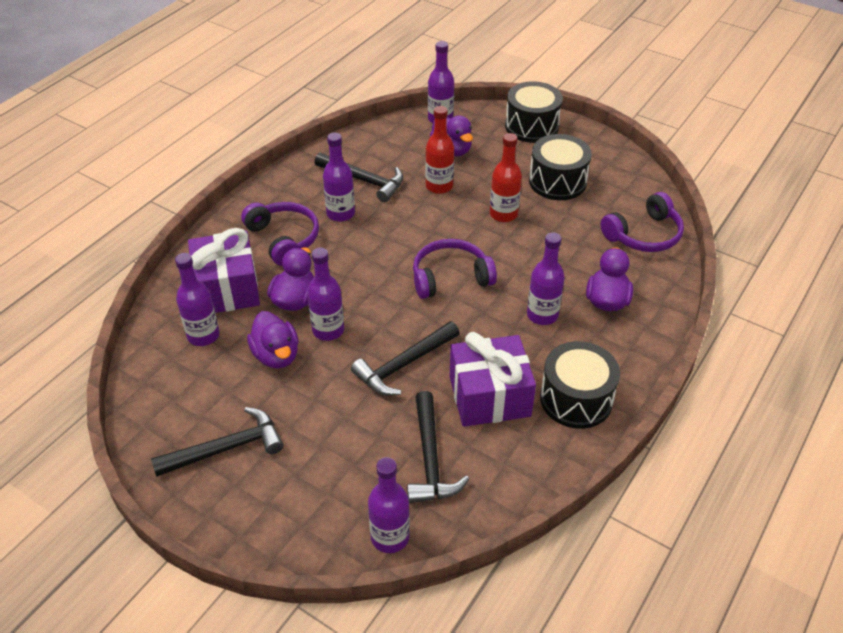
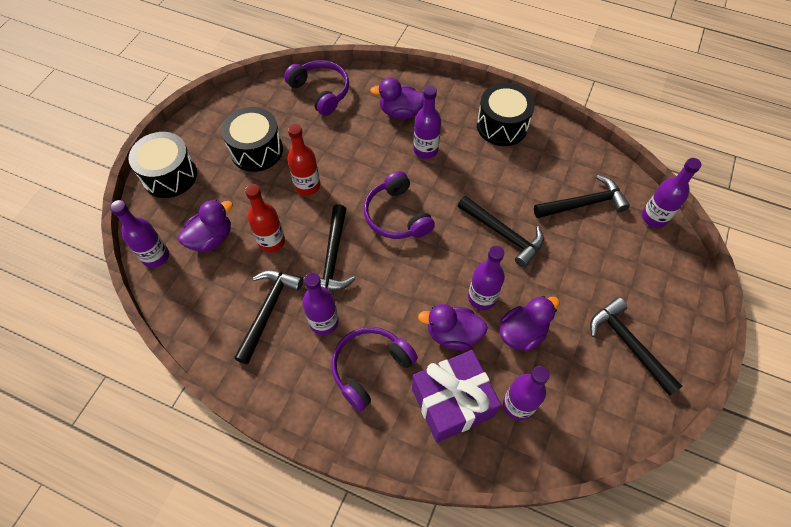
camera: 100 degrees left, 15 degrees up
(410, 225) = (333, 257): none -> black hammer
(489, 396) = (516, 175): purple gift -> none

